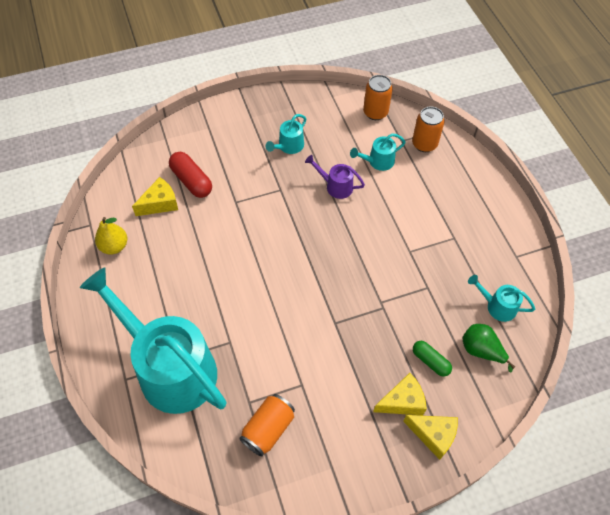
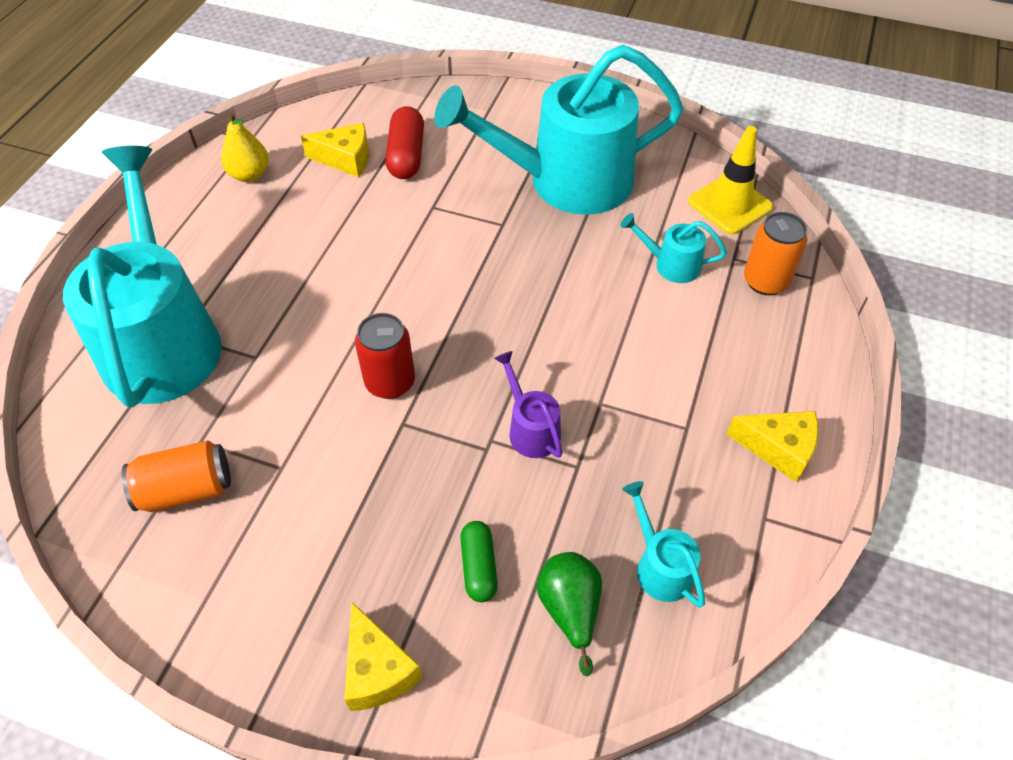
camera: 40 degrees right, 5 degrees down
(288, 146) = (565, 182): turquoise watering can -> turquoise watering can, size x2.46
(309, 307) = (390, 382): none -> red can
(335, 186) = (579, 261): purple watering can -> purple watering can (530, 428)
(375, 112) = (730, 204): orange can -> yellow traffic cone
(402, 401) = (384, 589): yellow cheese -> yellow cheese (778, 449)

